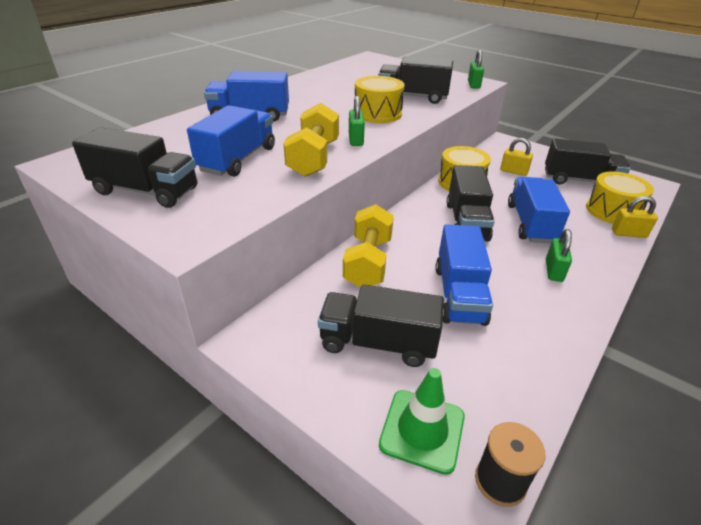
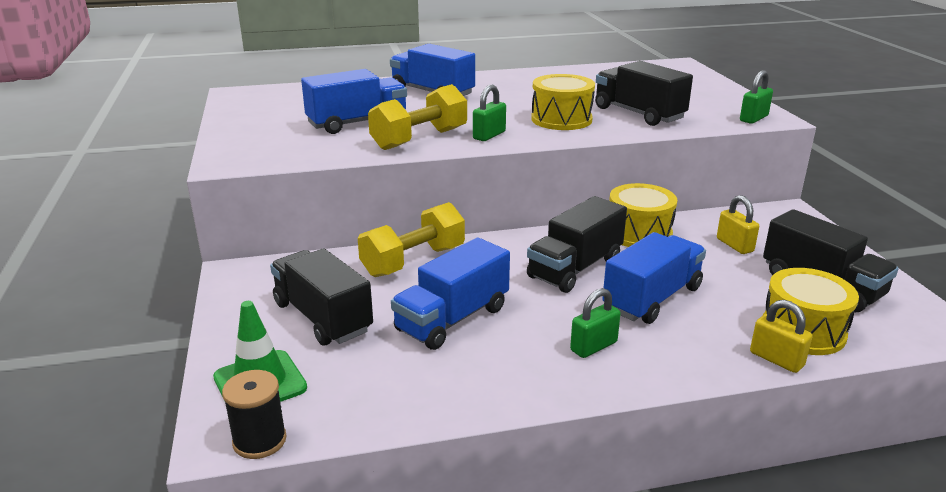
camera: 40 degrees right, 10 degrees down
(146, 191) = (256, 125): black truck -> none

